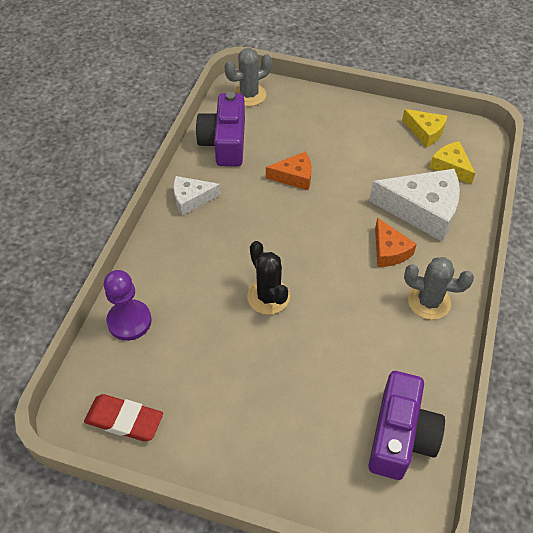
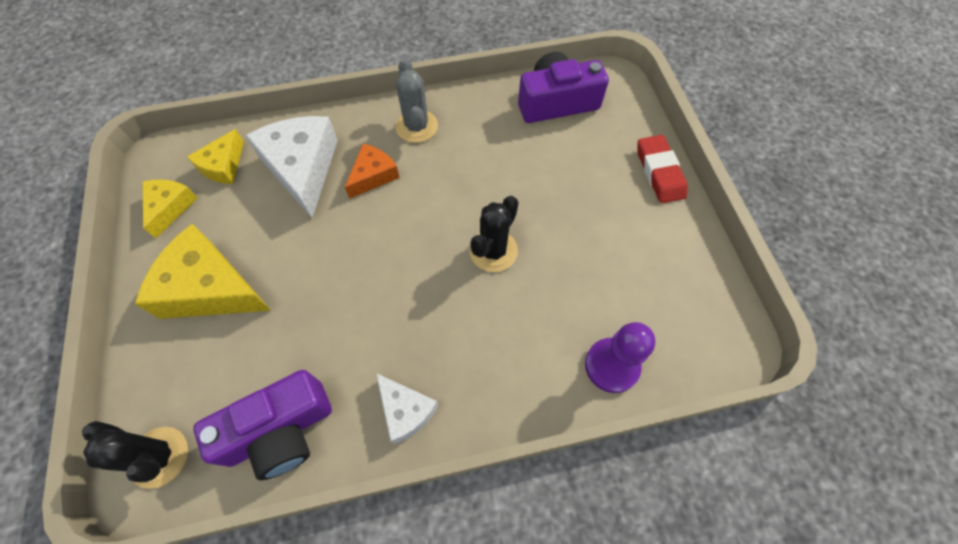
camera: 120 degrees left, 10 degrees up
(124, 420) = (704, 298): red eraser -> red eraser (659, 172)
(249, 95) = (159, 457): grey cactus -> black cactus
(294, 176) = (308, 310): orange cheese -> none
(343, 136) = (210, 288): none -> yellow cheese

